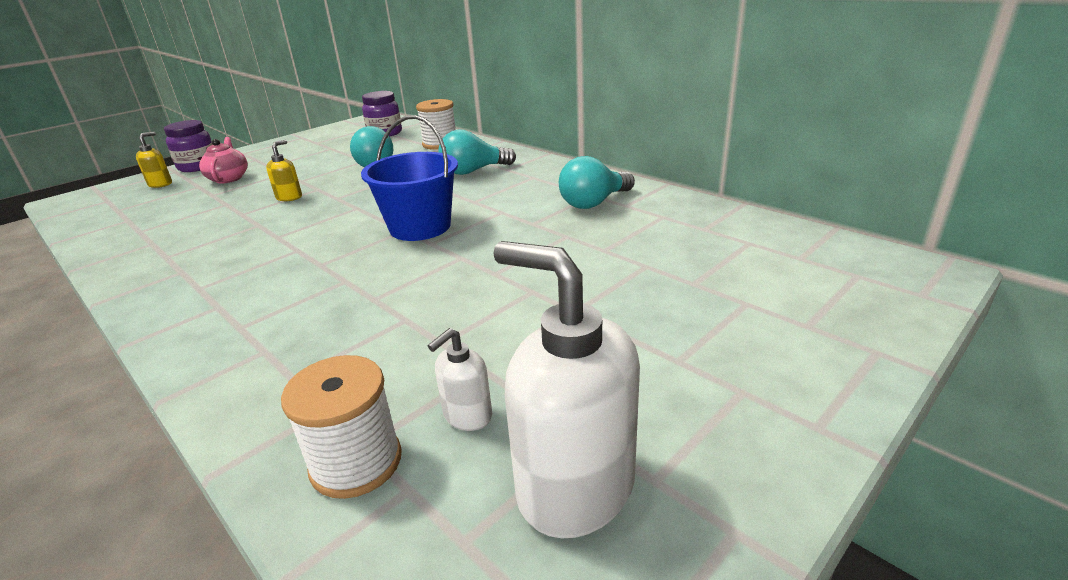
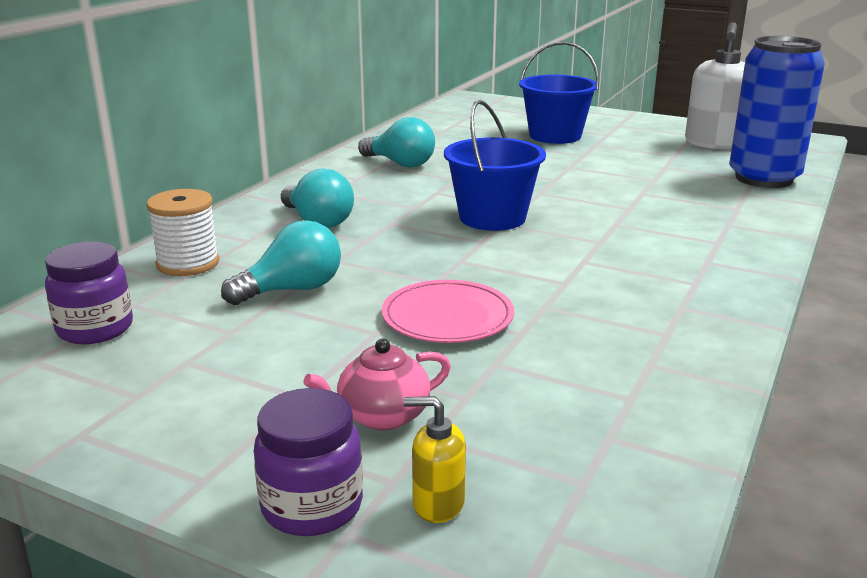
camera: 110 degrees left, 5 degrees down
(289, 197) = (447, 316): yellow soap dispenser -> pink plate
(356, 462) = (764, 178): white spool -> blue can
(467, 415) = (703, 164): white soap dispenser -> none
(677, 307) = (555, 136): none -> blue bucket

